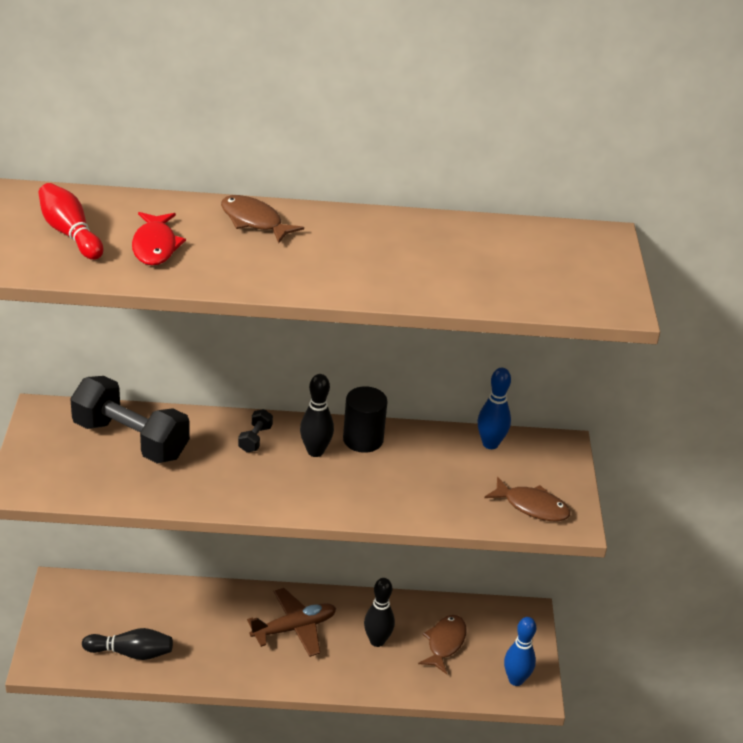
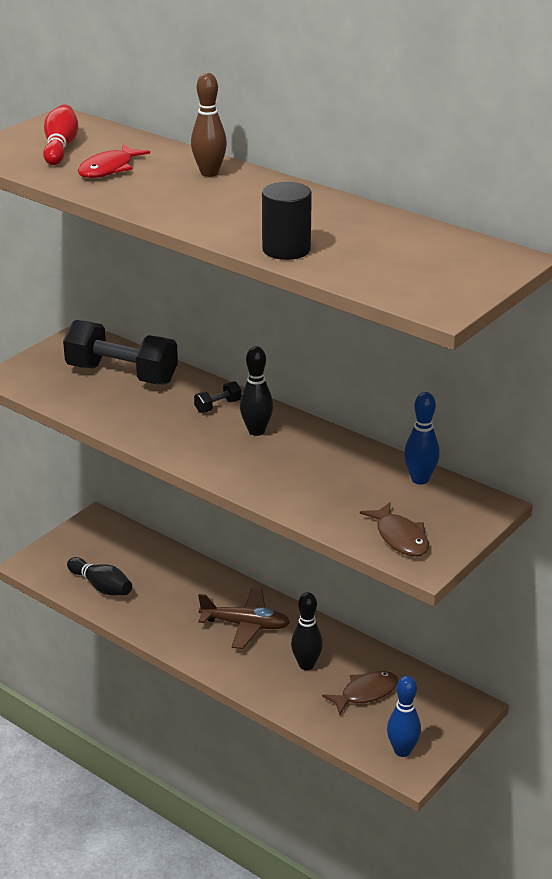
camera: 40 degrees right, 5 degrees down
(131, 440) = (122, 374): black dumbbell -> black dumbbell turned 45 degrees counterclockwise
(254, 221) = (209, 173): brown fish -> brown bowling pin
(363, 439) = (307, 437): black cylinder -> black cylinder (286, 249)

